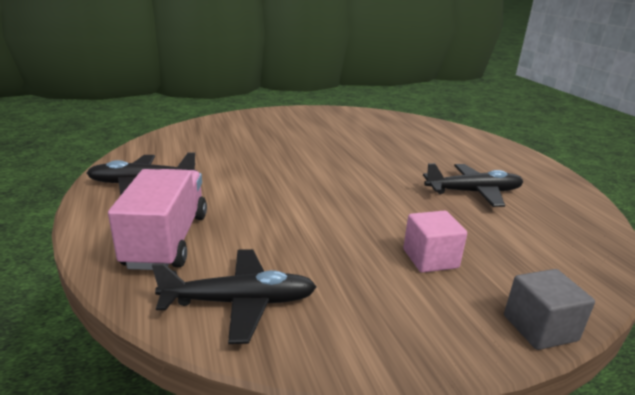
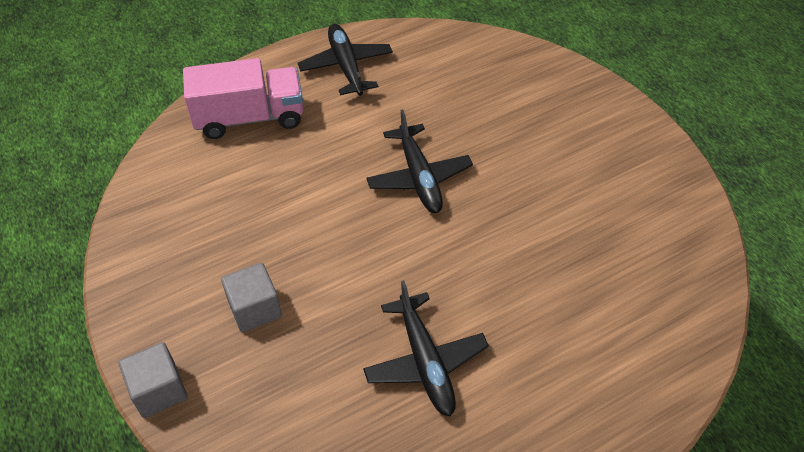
camera: 80 degrees right, 25 degrees up
(239, 302) = (173, 184): black plane -> black plane (419, 177)
(430, 258) = (255, 309): pink cube -> grey cube

